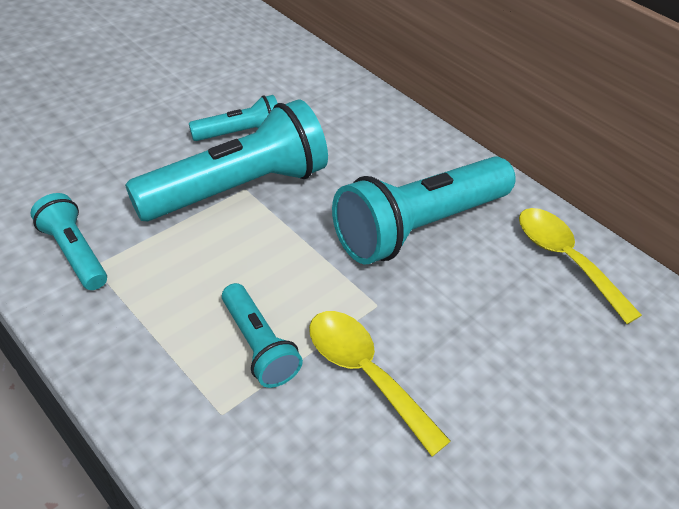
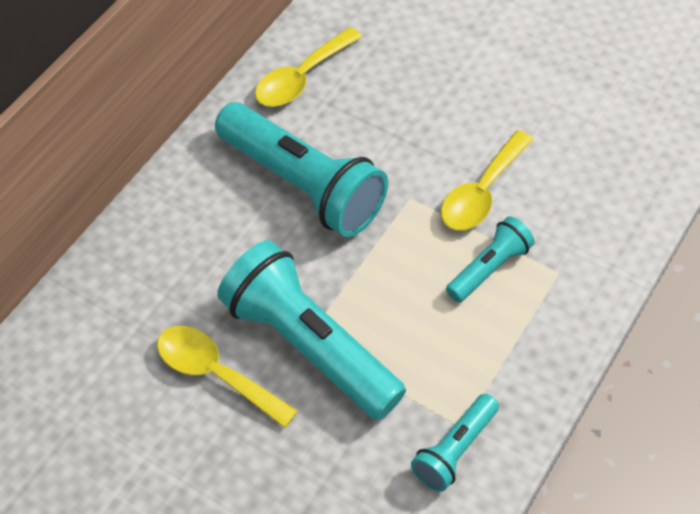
camera: 100 degrees left, 10 degrees up
(240, 133) = (216, 374): turquoise flashlight -> yellow spoon

